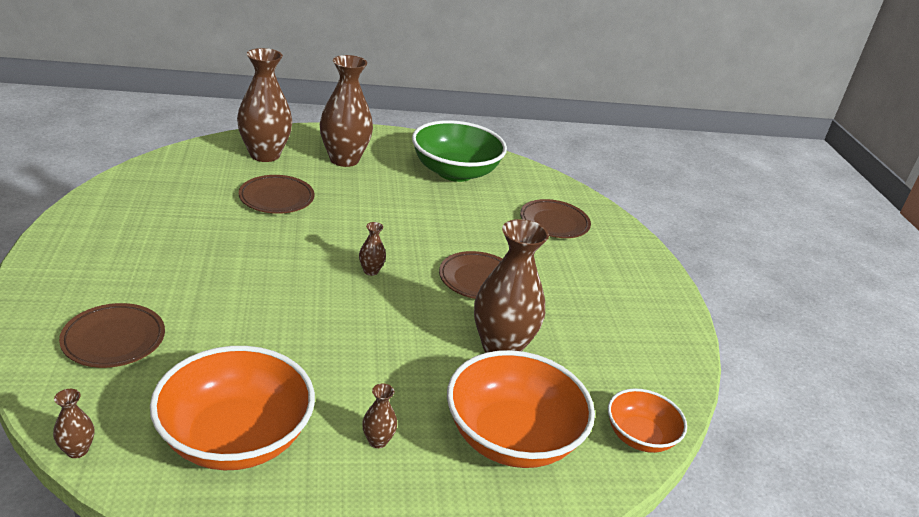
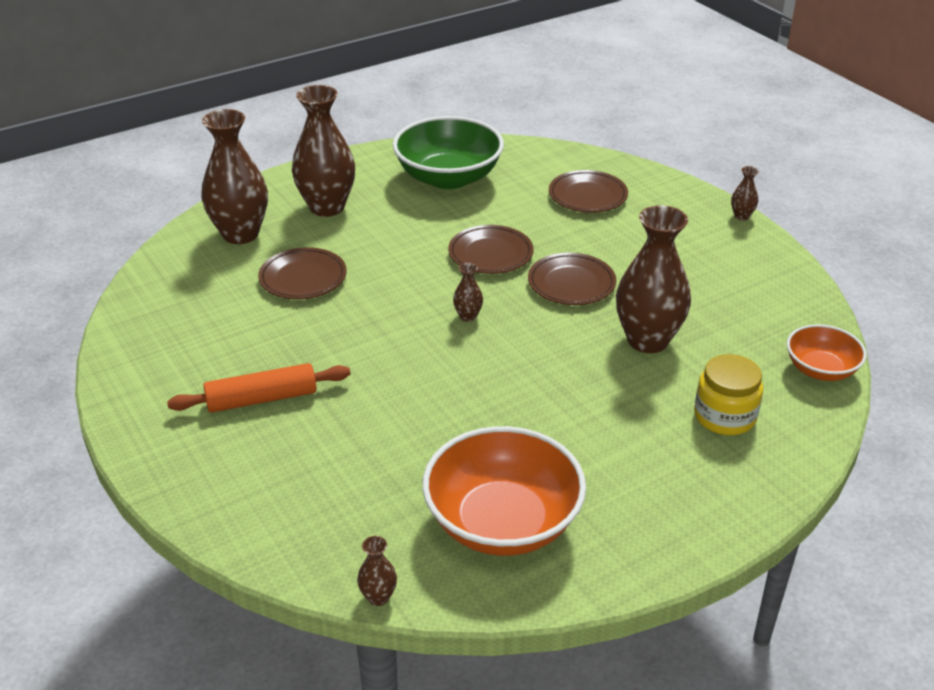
camera: 20 degrees left, 5 degrees up
(114, 340) = (300, 487): brown plate -> brown plate (490, 254)
(157, 266) = (262, 399): none -> orange rolling pin
(378, 441) = (622, 469): brown vase -> brown vase (741, 216)
(512, 437) = (724, 416): orange bowl -> yellow jar

